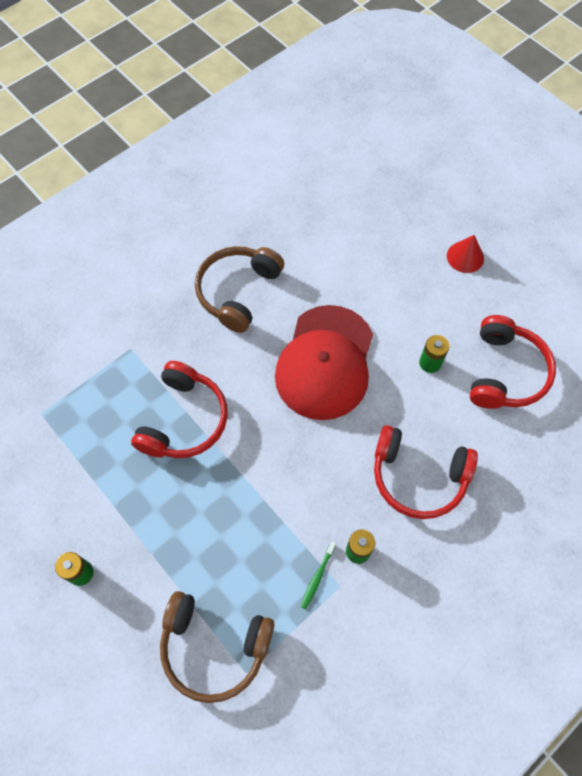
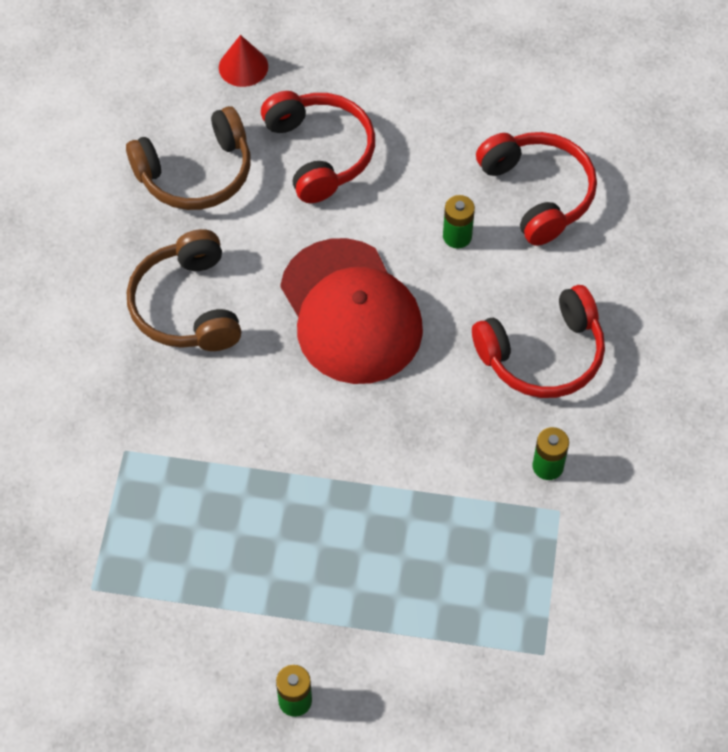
camera: 40 degrees left, 5 degrees down
(184, 420) = (257, 477): red headphones -> red headphones (320, 153)
(214, 647) = (492, 657): brown headphones -> brown headphones (196, 173)
(317, 577) = (531, 519): green toothbrush -> none
(465, 257) = (397, 102): red cone -> red cone (243, 67)

